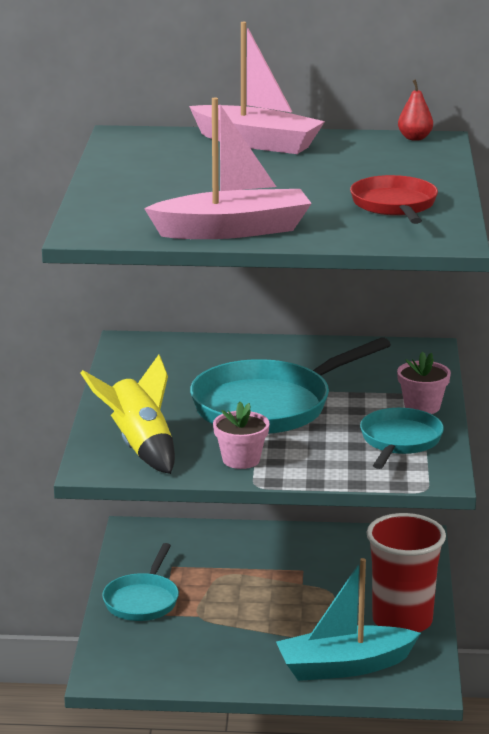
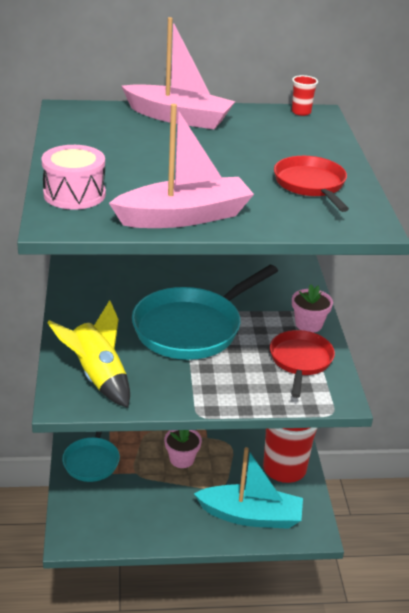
camera: 10 degrees left, 10 degrees up
(113, 210) = (74, 194): none -> pink drum
(241, 460) = (181, 387): pink flower pot -> pink flower pot (182, 459)
(344, 666) = (250, 516): turquoise boat -> turquoise boat turned 150 degrees counterclockwise
(399, 441) = (300, 361): turquoise pan -> red pan
(414, 138) = (301, 112): red pear -> red cup

